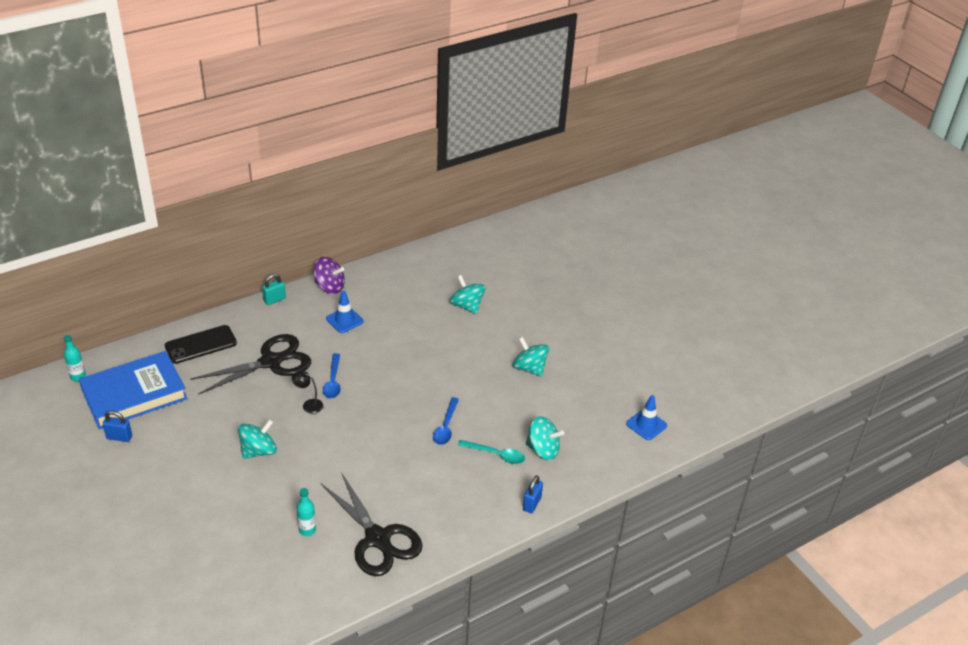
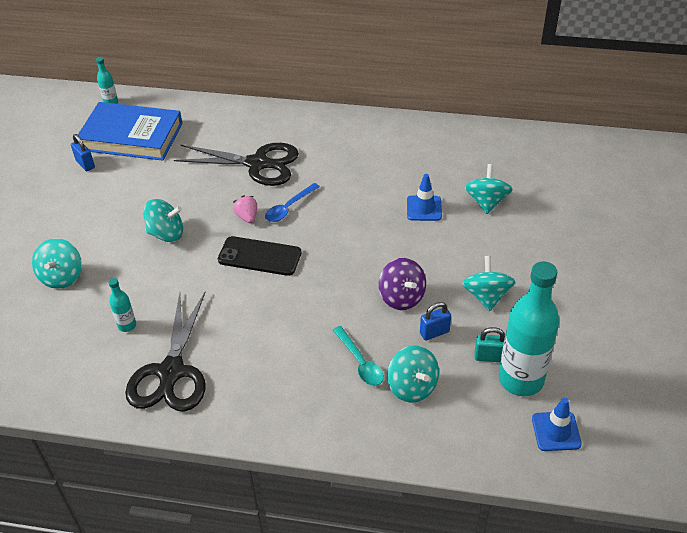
camera: 45 degrees right, 5 degrees up
(201, 345) = (221, 122): black phone -> black phone (259, 256)
(210, 529) = (62, 276): none -> turquoise spinning top
(274, 300) = (318, 113): turquoise padlock -> turquoise padlock (489, 357)
(308, 405) = (247, 217): black lamp -> pink strawberry
(329, 287) = (376, 123): purple spinning top -> purple spinning top (401, 297)
(344, 320) = (357, 159): blue traffic cone -> blue traffic cone (424, 208)
(446, 427) = (342, 306): blue spoon -> none
(532, 504) = (342, 434): blue padlock -> blue padlock (434, 332)
(599, 407) = (521, 379): none -> turquoise bottle

